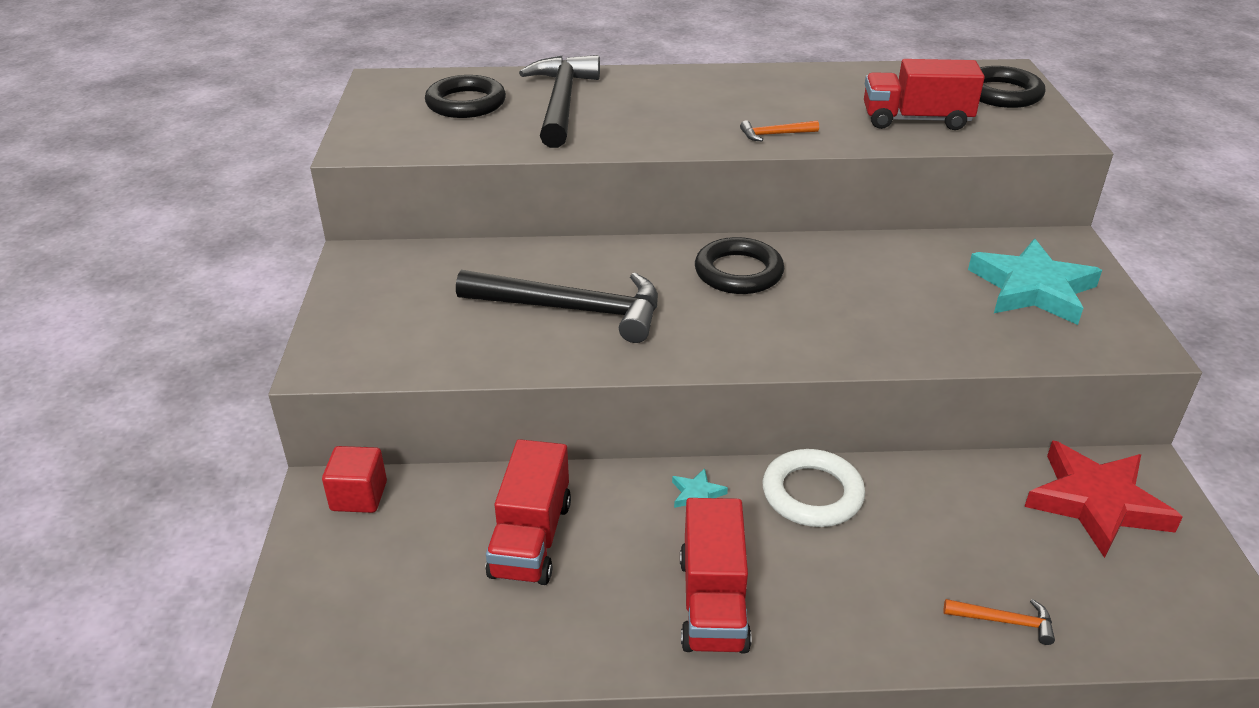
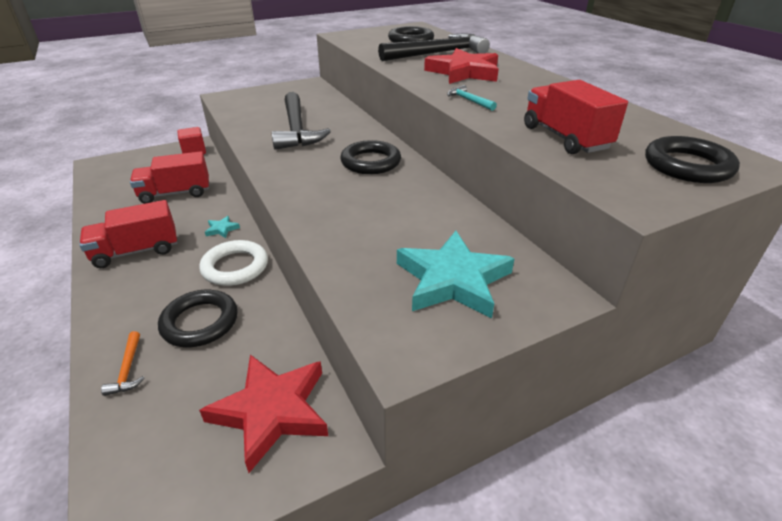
camera: 65 degrees right, 0 degrees up
(664, 109) = (464, 72): none -> red star
(774, 134) = (469, 100): orange hammer -> turquoise hammer
(928, 543) = (200, 322): none -> black ring

